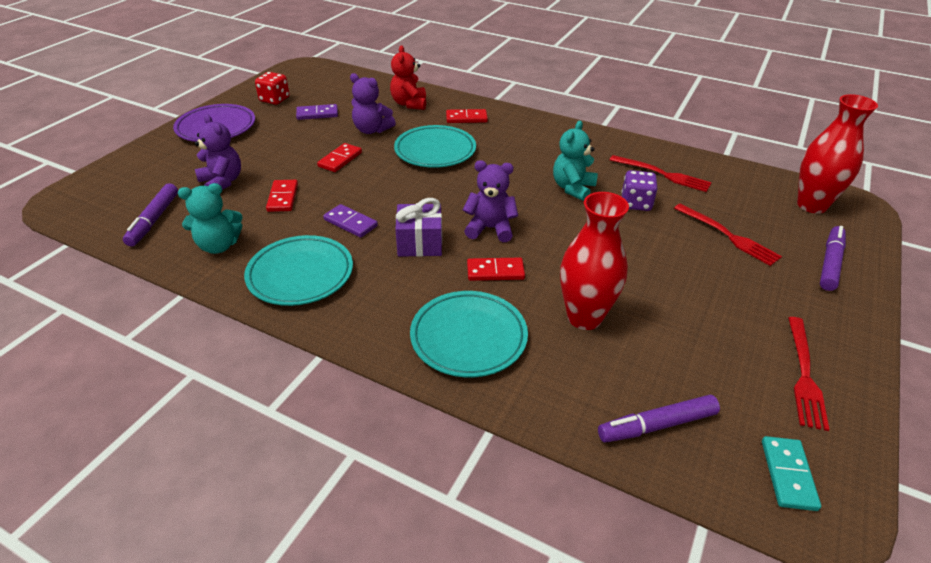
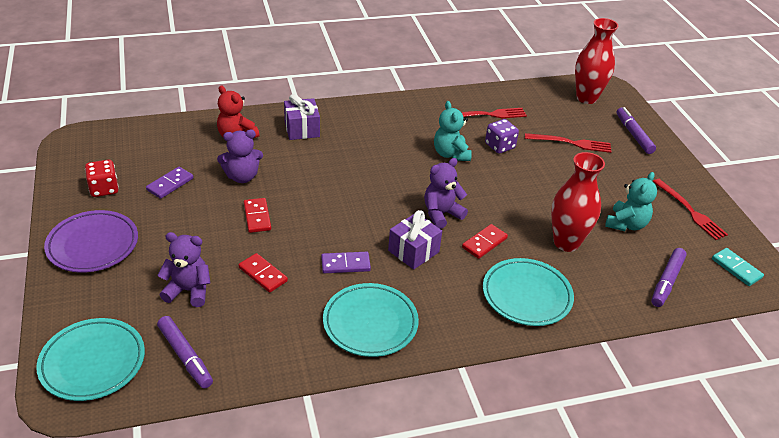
camera: 45 degrees left, 0 degrees up
(219, 245) = (276, 341): turquoise teddy bear -> turquoise teddy bear (626, 224)
(435, 151) = (319, 171): turquoise plate -> turquoise plate (93, 362)
(466, 118) = (302, 129): red domino -> purple gift

